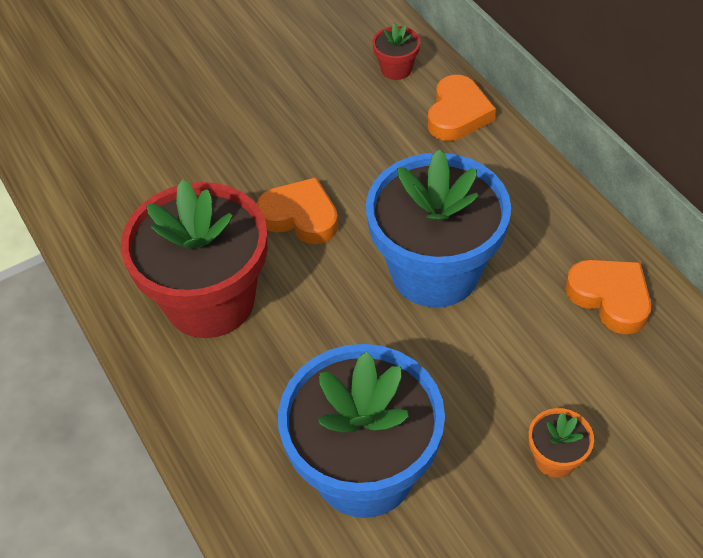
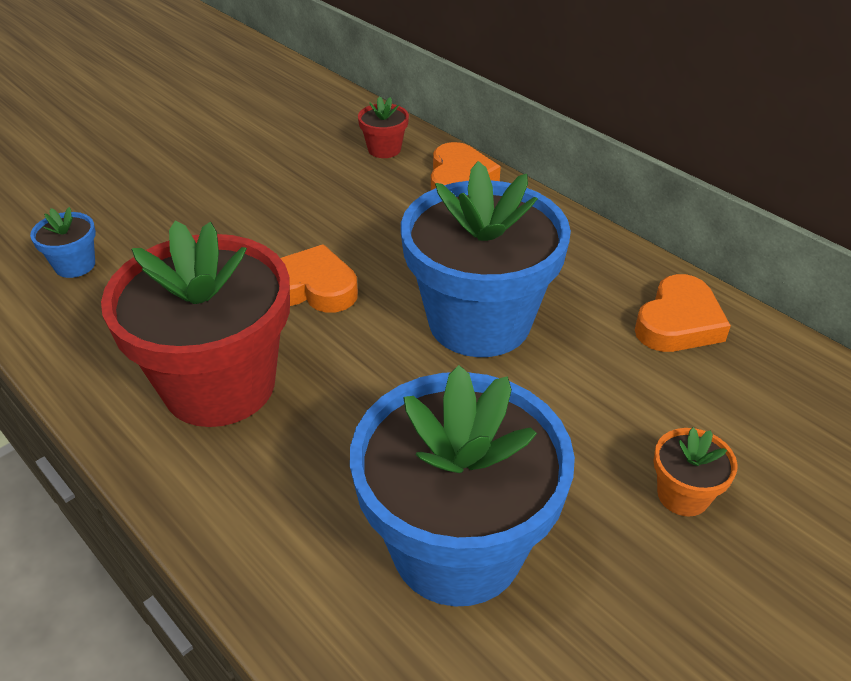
camera: 15 degrees left, 10 degrees down
(109, 166) = (75, 265): none -> blue flower pot
(610, 298) = (678, 322): orange heart -> orange heart turned 90 degrees clockwise

